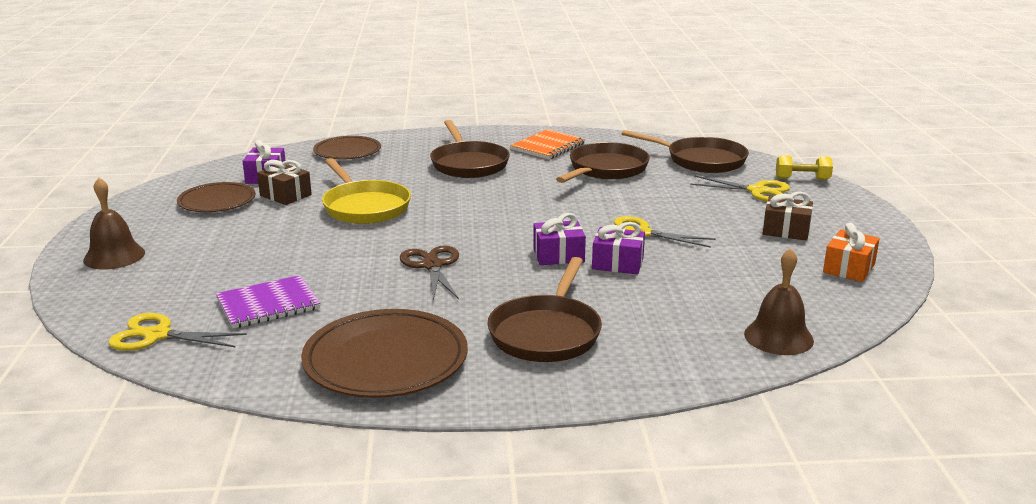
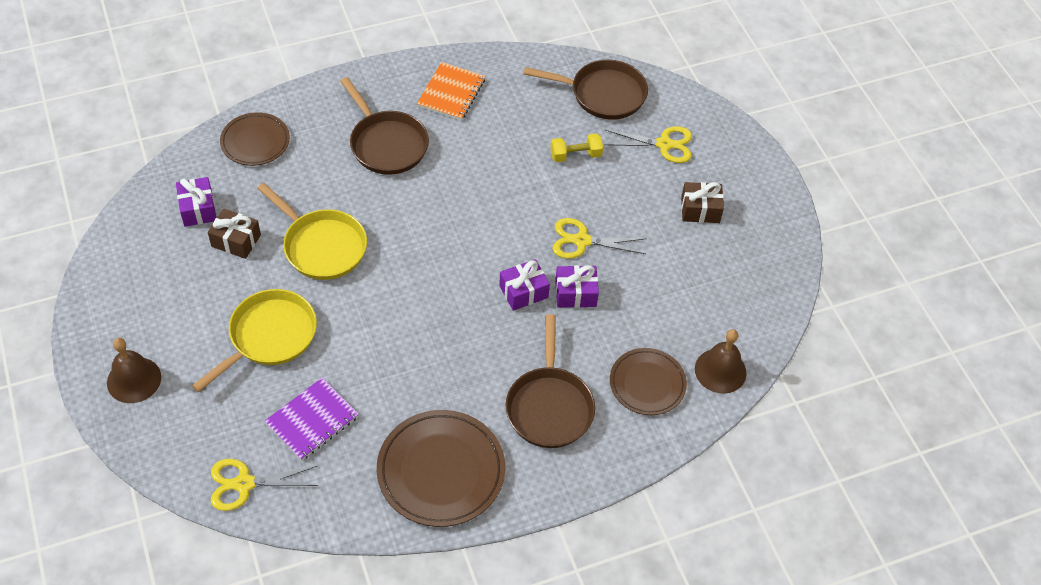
camera: 20 degrees left, 30 degrees up
(217, 201) = (175, 266): brown plate -> brown plate (647, 383)
(269, 249) = (269, 337): none -> yellow pan
(432, 265) = (423, 331): brown scissors -> none
(605, 169) = (520, 130): brown pan -> none
(802, 179) = (699, 113): yellow dumbbell -> yellow dumbbell (575, 155)
(849, 268) = (758, 260): orange gift -> none

